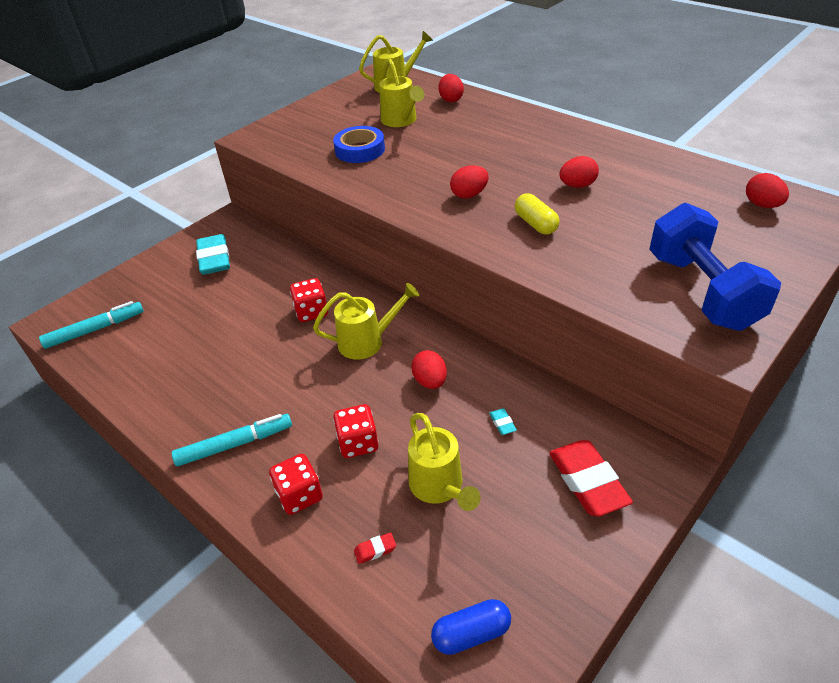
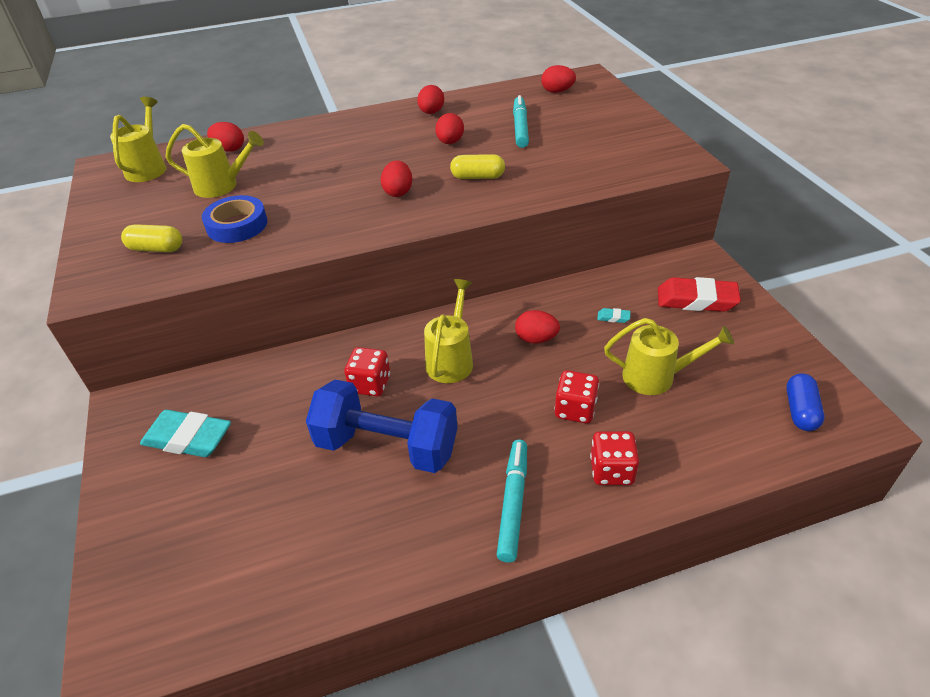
camera: 60 degrees left, 0 degrees up
(95, 330) = (193, 602): turquoise marker -> turquoise marker (520, 127)
(309, 136) = (156, 249): none -> yellow capsule
(375, 550) = (699, 438): red eraser -> none
(617, 154) = (431, 112): none -> red egg
(702, 291) = (624, 146): blue dumbbell -> blue dumbbell (387, 446)

